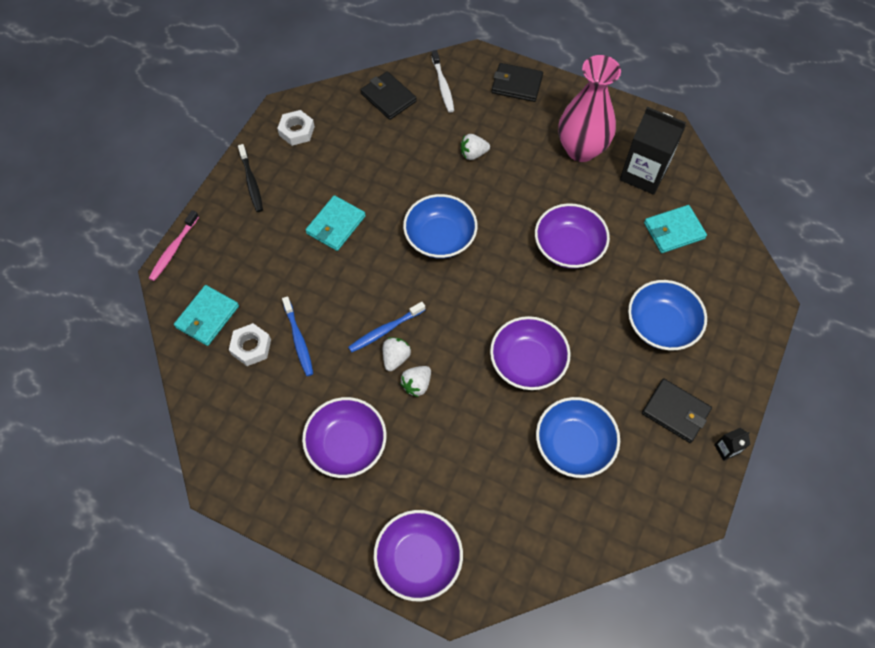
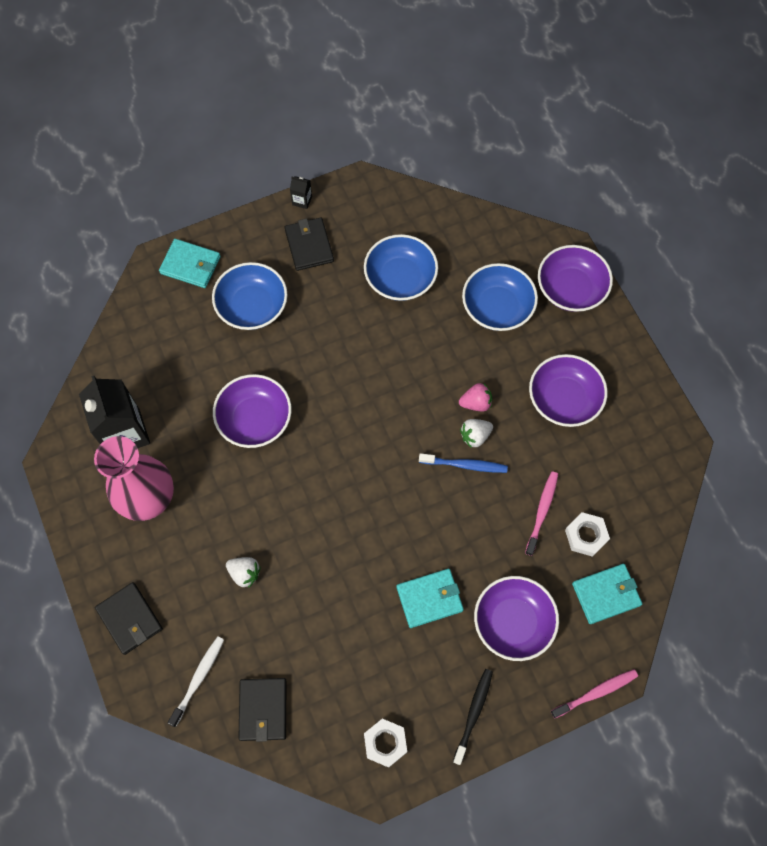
camera: 140 degrees left, 5 degrees up
(298, 340) = (542, 511): blue toothbrush -> pink toothbrush
(417, 384) = (476, 403): white strawberry -> pink strawberry
(440, 237) = (350, 512): blue bowl -> blue bowl (497, 307)
(527, 362) = (378, 356): purple bowl -> purple bowl (513, 622)
(674, 231) = (159, 366): turquoise wallet -> turquoise wallet (190, 265)

